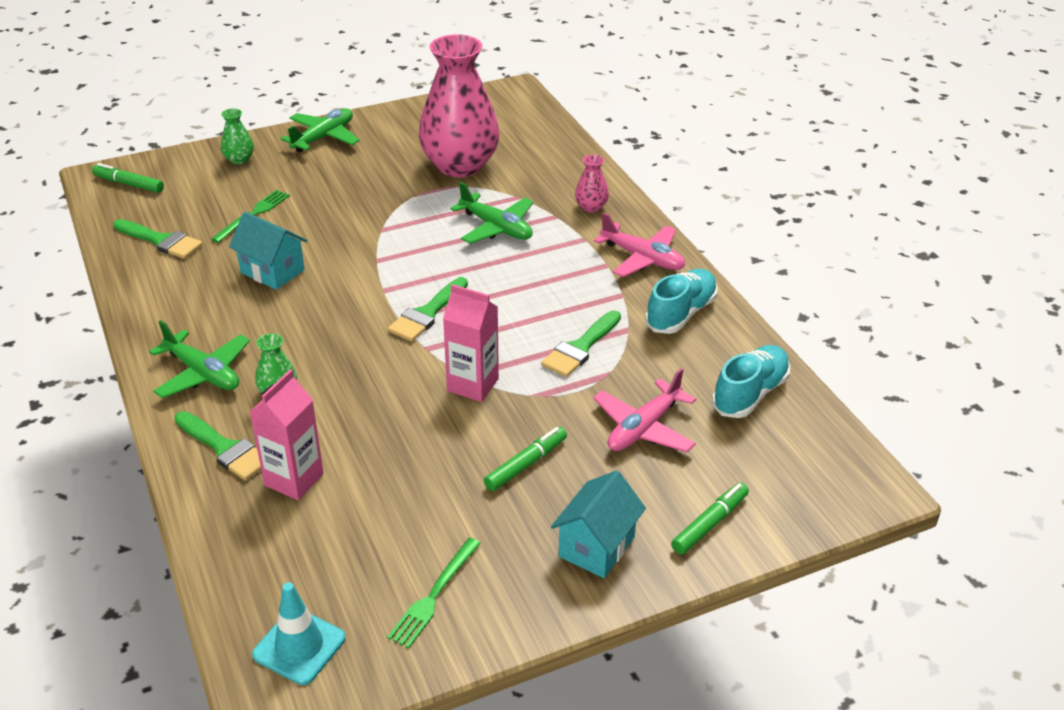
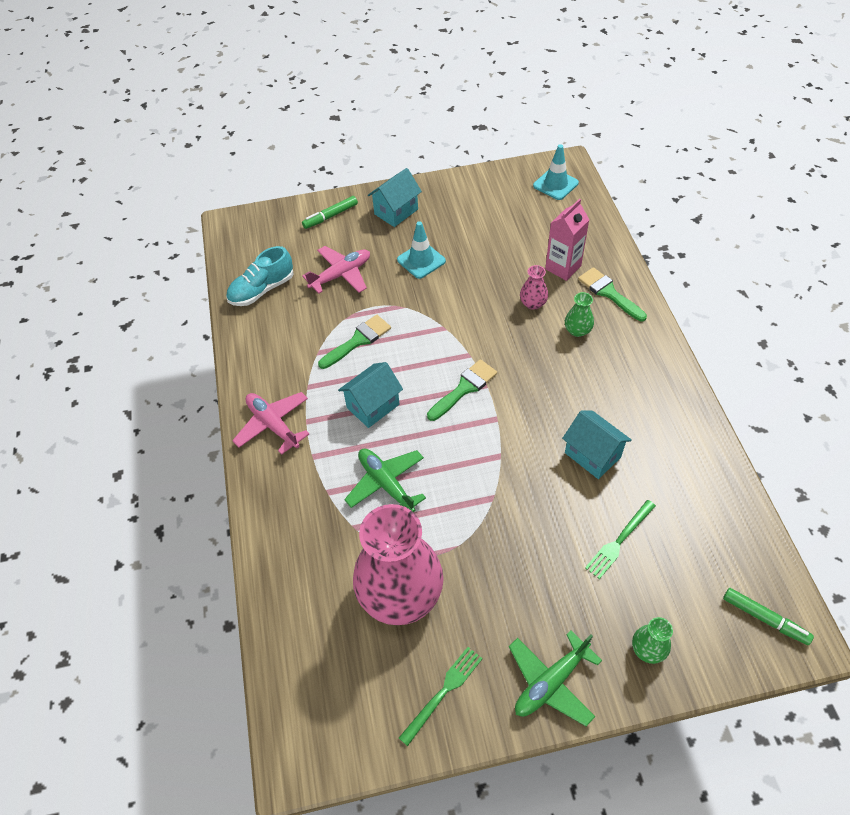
camera: 165 degrees left, 15 degrees up
(161, 241) = (703, 513): green brush -> none
(203, 373) = (634, 354): green plane -> none
(434, 595) = (486, 199): green fork -> green fork (443, 692)
(472, 385) = (442, 319): pink carton -> none
(526, 464) = (421, 260): green marker -> turquoise traffic cone
(534, 286) = (373, 406): none -> turquoise house
(591, 207) = (289, 500): pink vase -> pink vase (533, 303)
(681, 313) = (272, 362): turquoise shoe -> none

